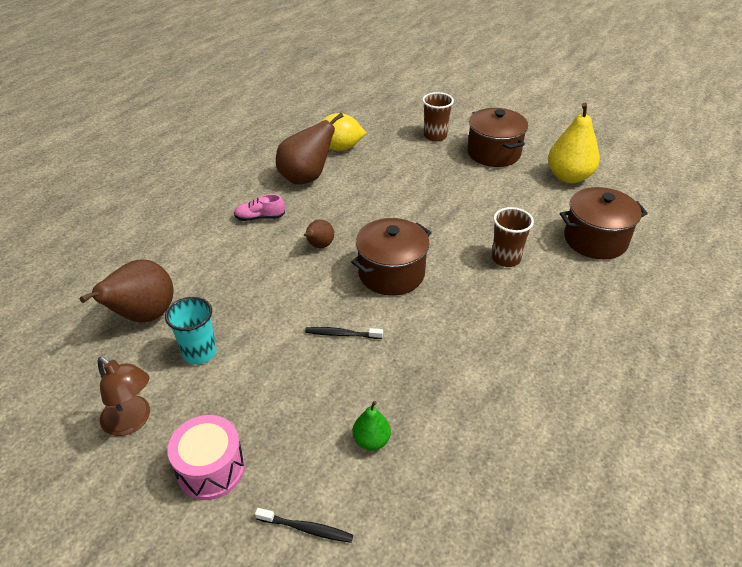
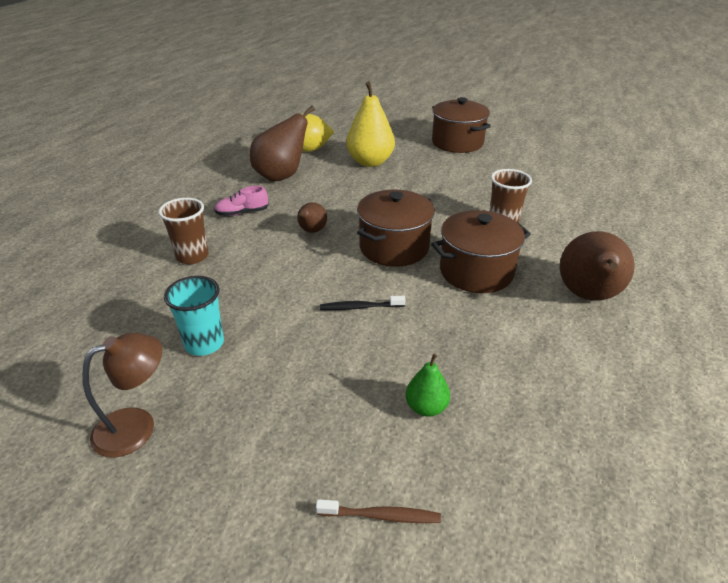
camera: 10 degrees left, 5 degrees down
(132, 421) = (137, 426): brown lamp -> brown lamp turned 60 degrees counterclockwise
(144, 316) = (131, 315): brown pear -> brown pear (588, 296)
(211, 469) = (246, 465): pink drum -> none
(306, 528) = (381, 516): black toothbrush -> brown toothbrush
(435, 136) = (397, 134): brown cup -> brown cup (192, 256)
(569, 177) = (533, 155): yellow pear -> yellow pear (370, 162)
(595, 240) = (580, 201): brown pot -> brown pot (476, 271)

